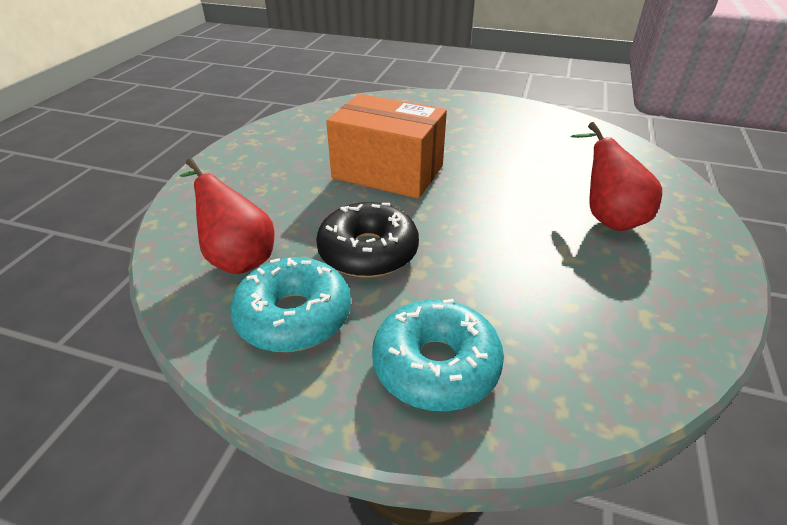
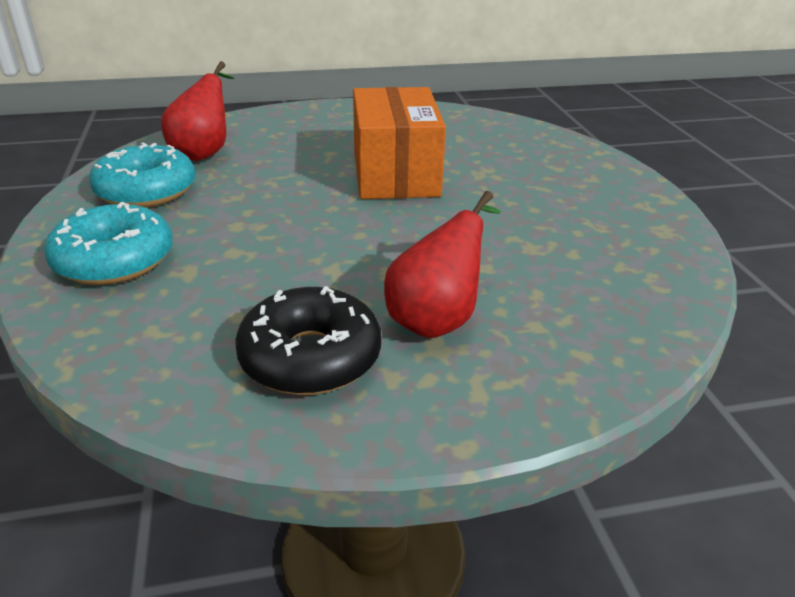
camera: 60 degrees right, 5 degrees down
(368, 252) = (250, 197): black donut -> black donut (310, 357)

